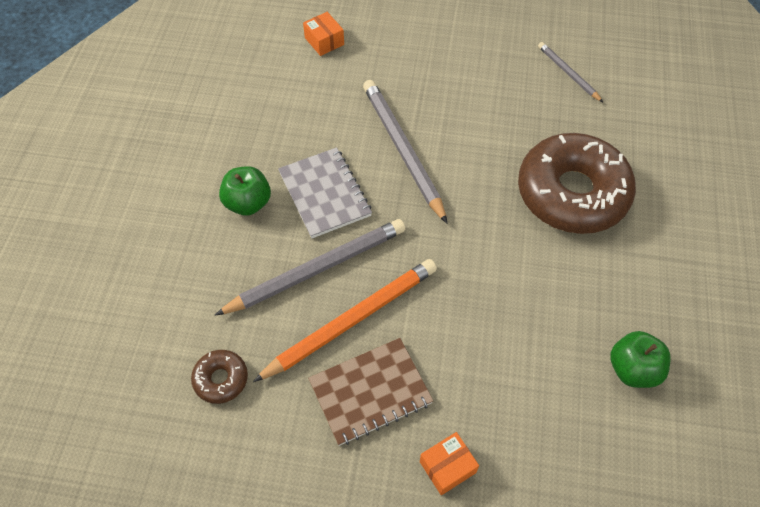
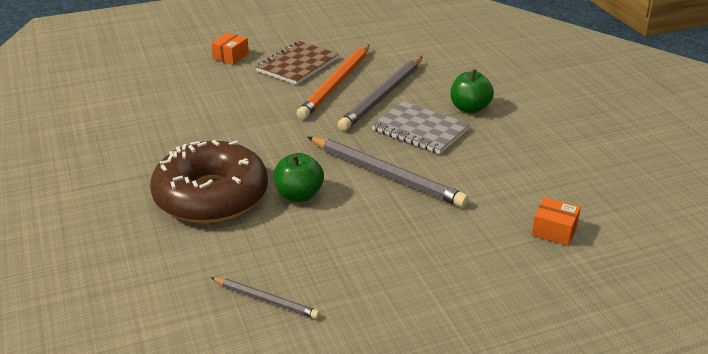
camera: 150 degrees right, 25 degrees down
(221, 379) = (390, 46): brown donut -> none
(633, 369) = (124, 119): green apple -> green apple (299, 195)

